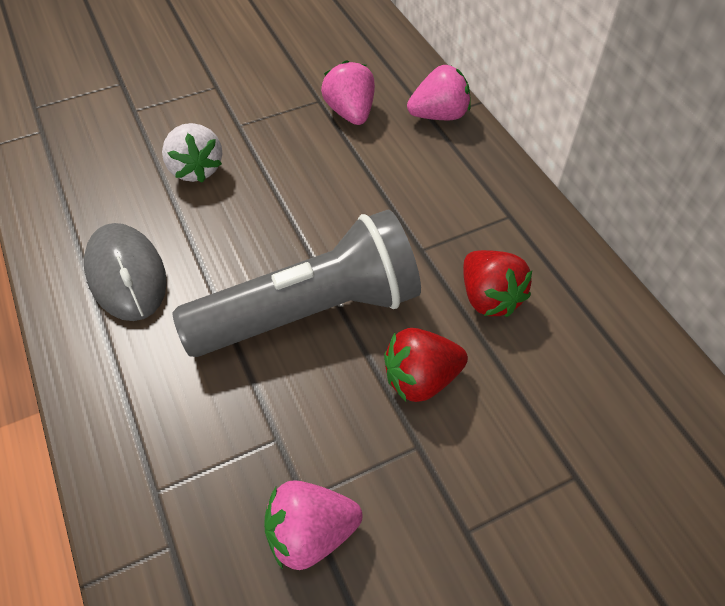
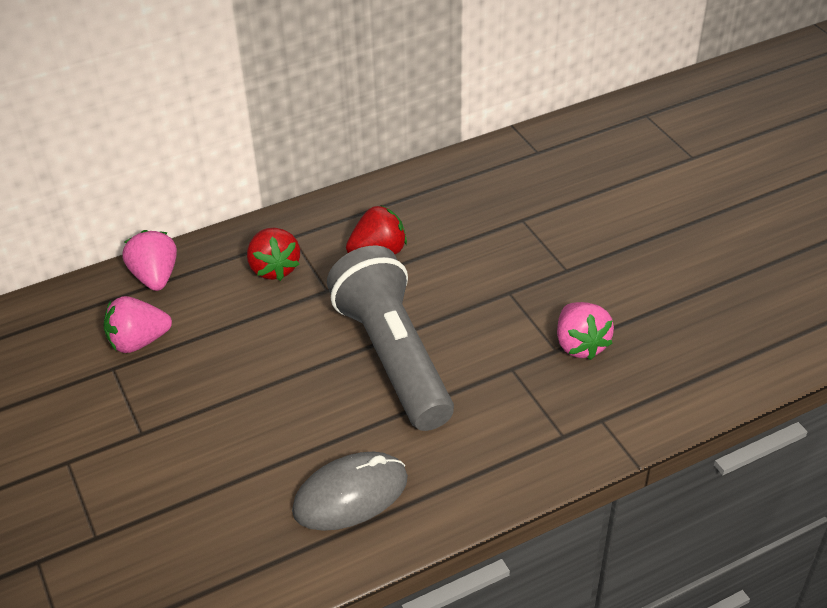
camera: 90 degrees left, 10 degrees down
(196, 169) = (207, 460): white strawberry -> none
(421, 379) = (454, 290): red strawberry -> red strawberry (274, 268)

